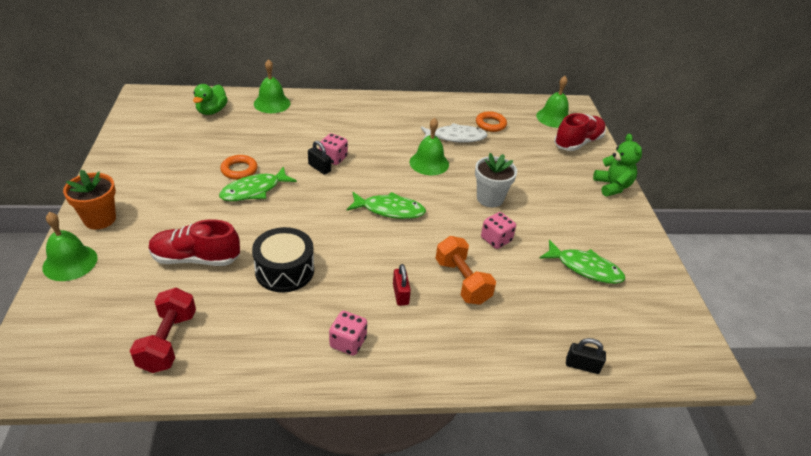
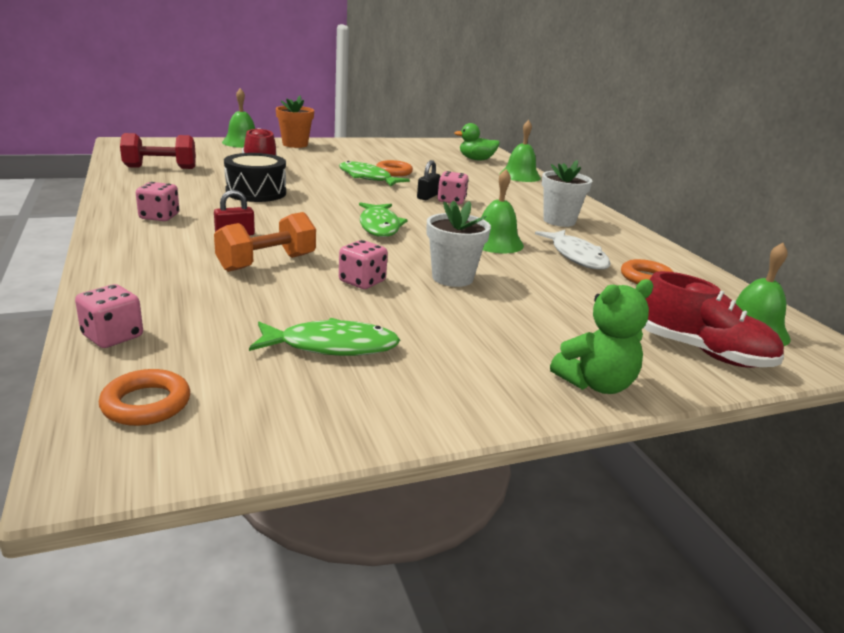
camera: 75 degrees right, 15 degrees down
(388, 121) = (559, 221): none -> white flower pot
(582, 365) = (112, 336): black padlock -> pink dice
(585, 268) = (332, 346): green fish -> green fish turned 105 degrees counterclockwise
(654, 348) = (146, 404): none -> orange ring

